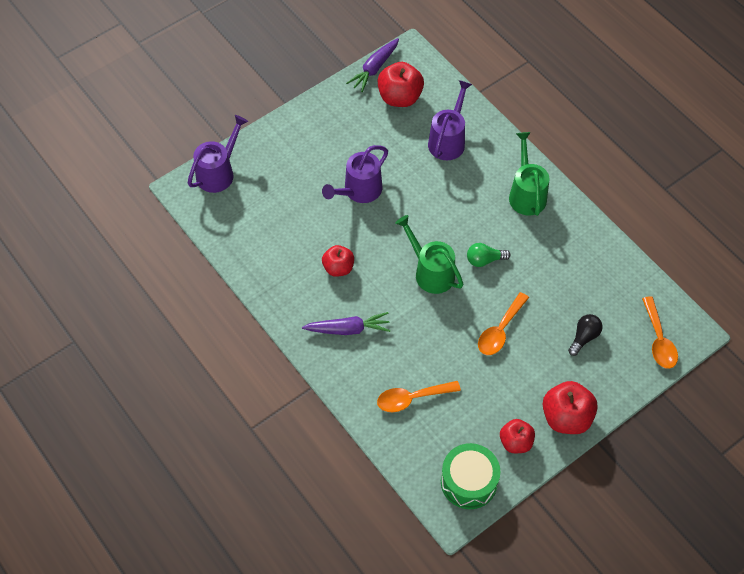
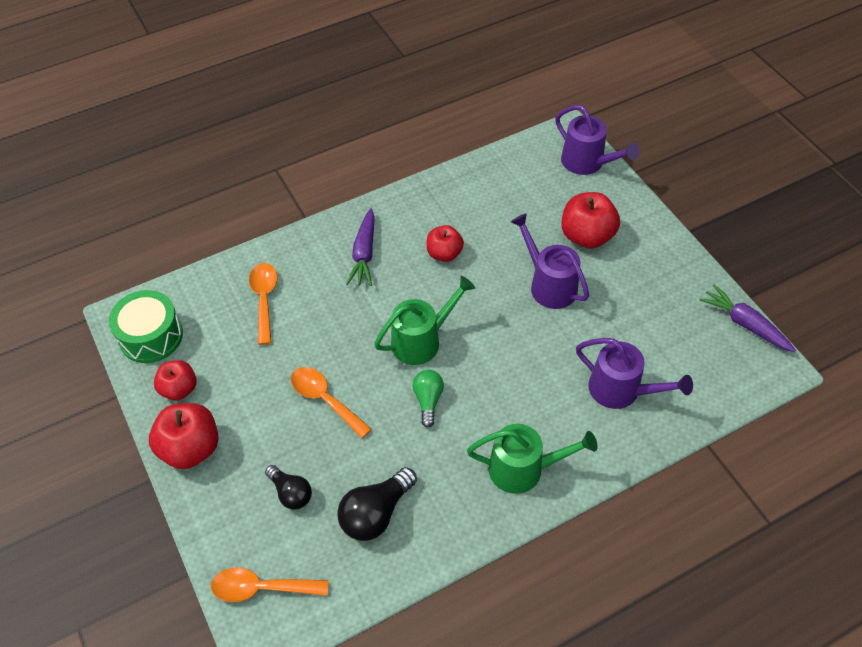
camera: 100 degrees right, 5 degrees down
(400, 97) = (695, 346): red apple -> red apple (586, 236)
(584, 279) = (376, 513): none -> black light bulb

